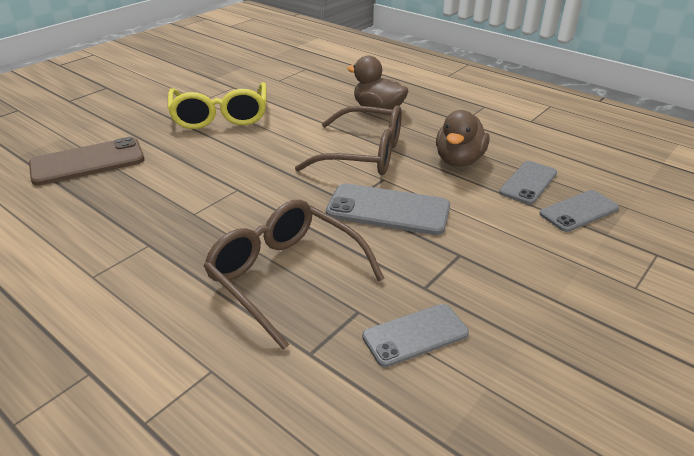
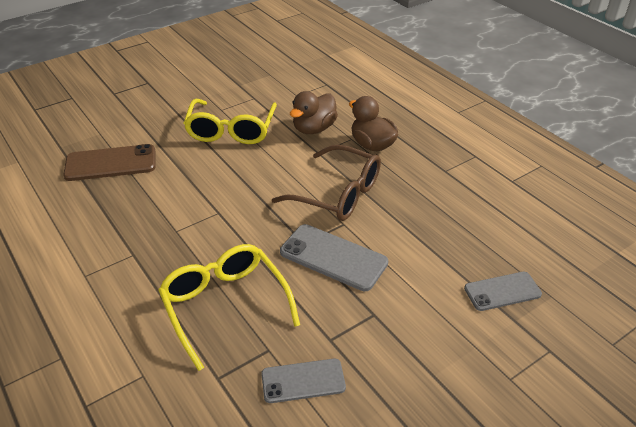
camera: 15 degrees right, 5 degrees up
(285, 276) = (225, 305): brown glasses -> yellow glasses
(459, 160) = (420, 216): brown duck -> brown duck (314, 129)
(528, 182) = (472, 252): grey phone -> none

